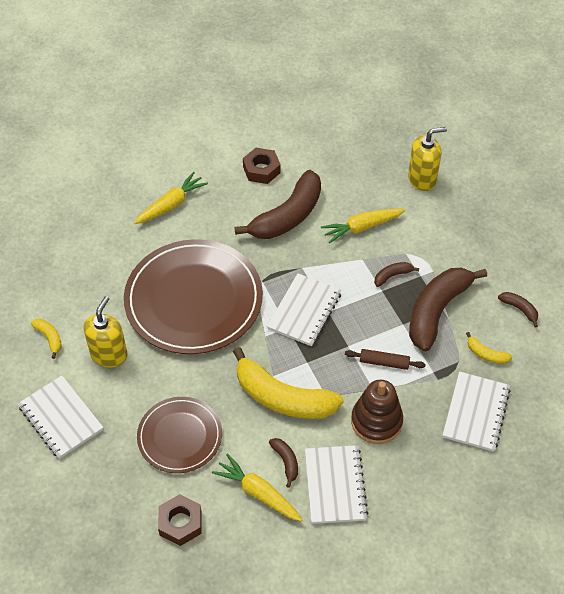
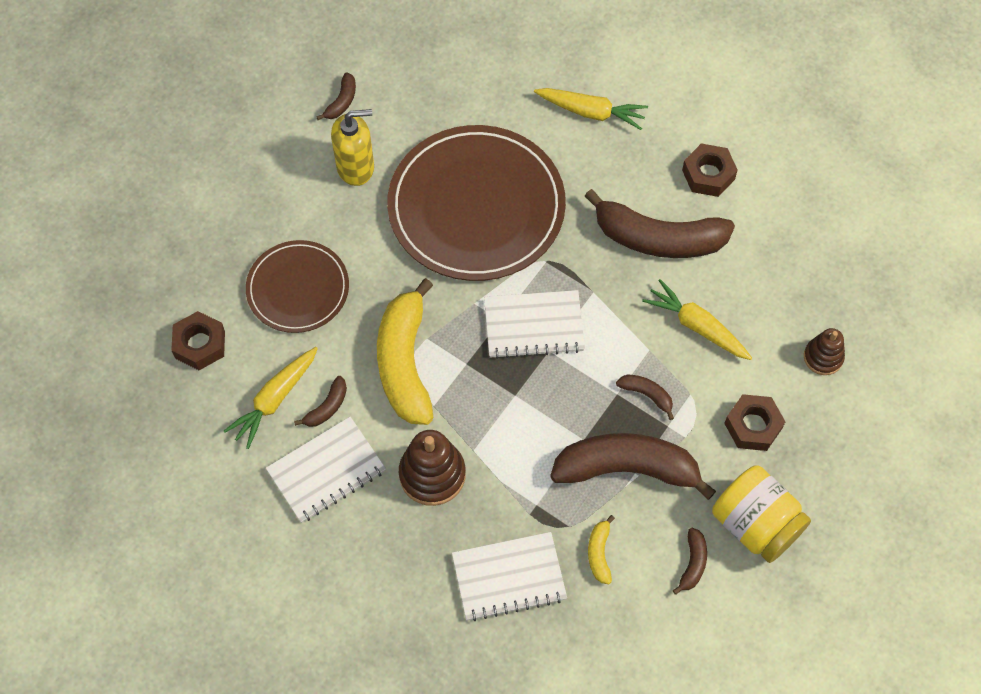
camera: 60 degrees right, 10 degrees up
(49, 338) = (342, 102): yellow banana -> brown banana
(61, 418) = (255, 168): white notebook -> none
(258, 493) = (275, 399): yellow carrot -> yellow carrot turned 150 degrees counterclockwise
(384, 362) = (516, 445): brown rolling pin -> none
(422, 179) = (823, 357): yellow soap dispenser -> brown stacking toy
(446, 234) = (753, 426): none -> brown nut
(511, 265) = (755, 524): none -> yellow jar

